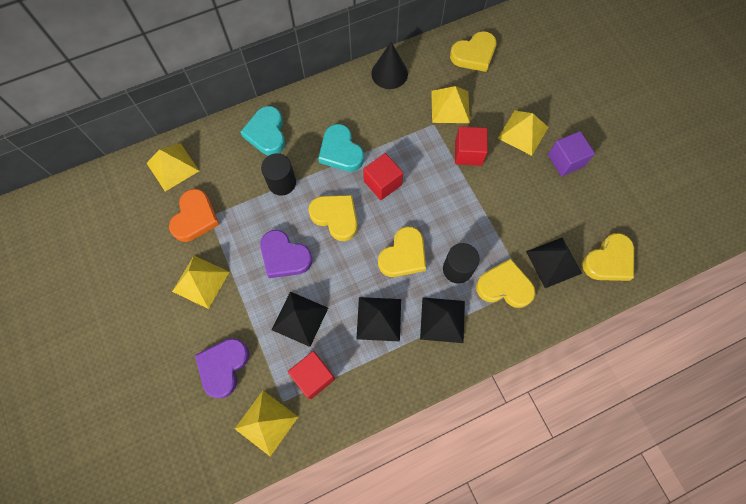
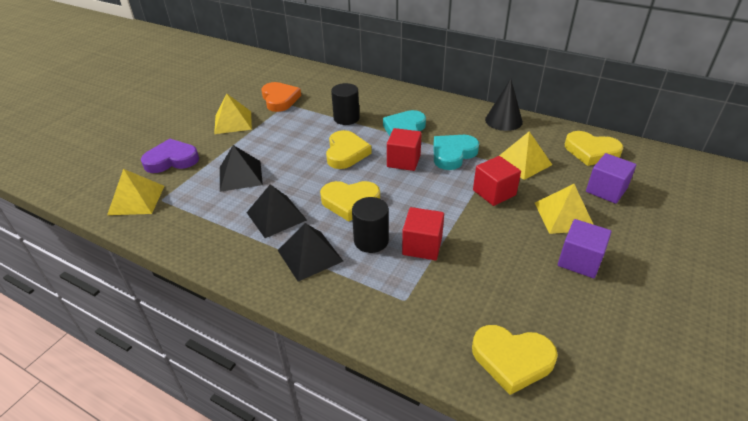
camera: 55 degrees right, 30 degrees down
(172, 167) = (308, 77): yellow pyramid -> none
(195, 218) = (280, 99): orange heart -> orange heart turned 90 degrees counterclockwise
(266, 133) = (377, 96): turquoise heart -> turquoise heart (453, 154)
(284, 256) = (287, 146): purple heart -> none
(313, 377) = (193, 205): red cube -> red cube (422, 246)
(504, 286) = (386, 282): yellow heart -> none
(518, 85) = (606, 190): none -> purple cube
(553, 262) = (454, 308): black pyramid -> none

